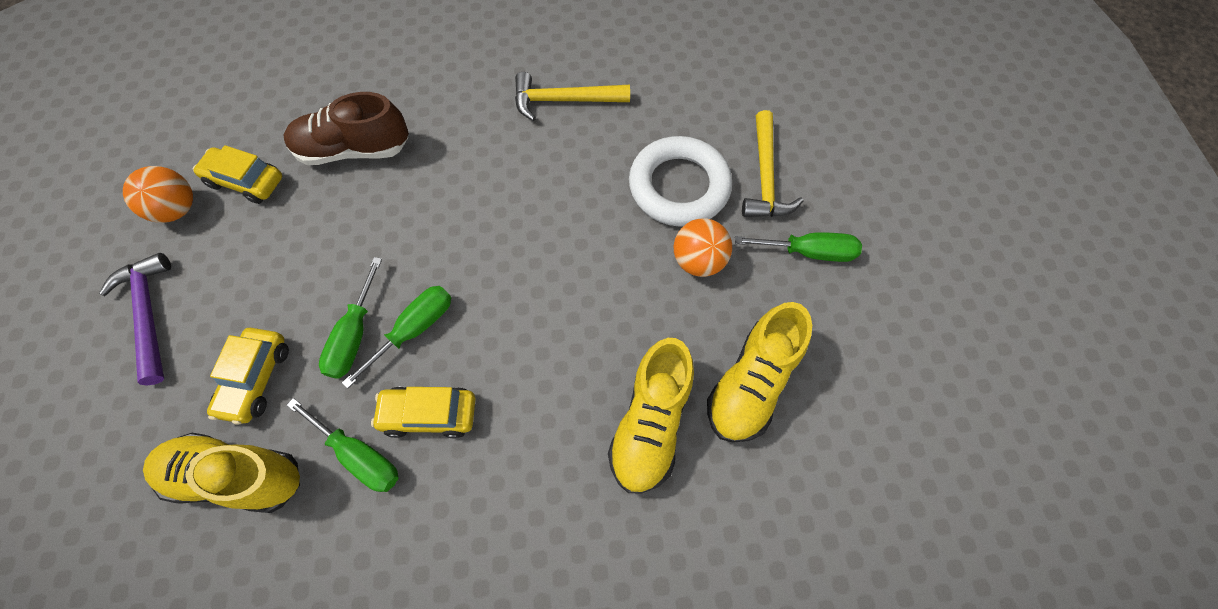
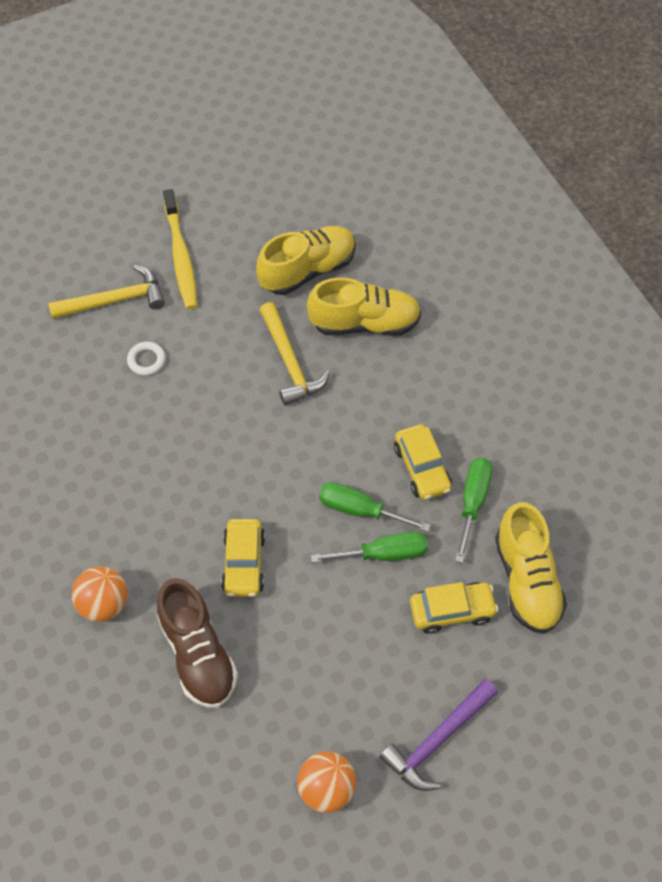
camera: 110 degrees left, 5 degrees down
(246, 181) = (271, 740): yellow car -> yellow car (244, 563)
(564, 100) = (74, 485): yellow hammer -> yellow hammer (289, 362)
(679, 186) = (146, 360): white ring -> white ring, size x0.41
(698, 261) = (217, 327): orange ball -> orange ball (103, 603)
(751, 383) = (307, 270): yellow shoe -> yellow shoe turned 45 degrees counterclockwise
(809, 252) = (180, 256): green screwdriver -> yellow toothbrush

